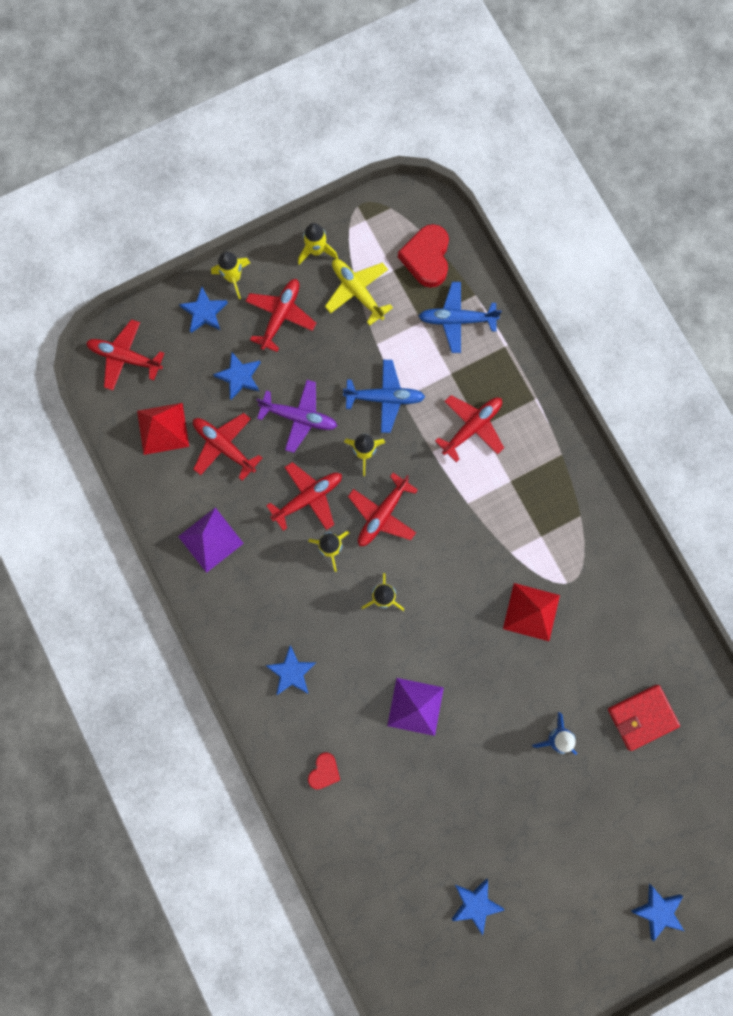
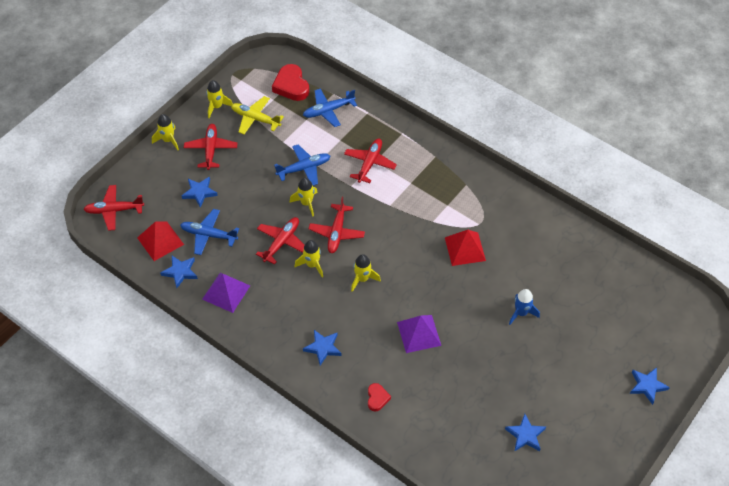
camera: 25 degrees left, 25 degrees down
(204, 312) = (157, 166): blue star -> blue star (180, 272)
(224, 446) = (209, 235): red plane -> blue plane
(299, 417) = (252, 200): purple plane -> none
(642, 717) = (570, 279): red wallet -> none

